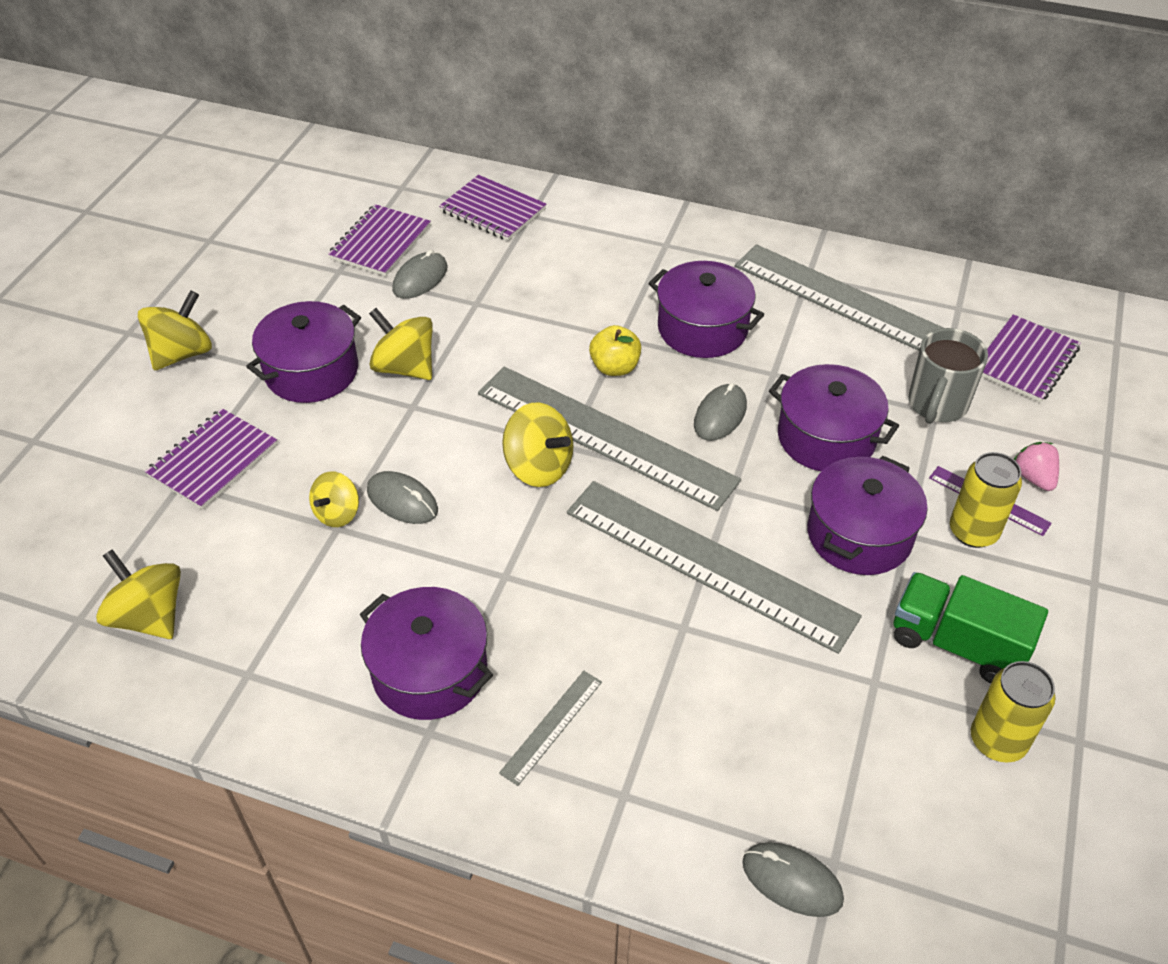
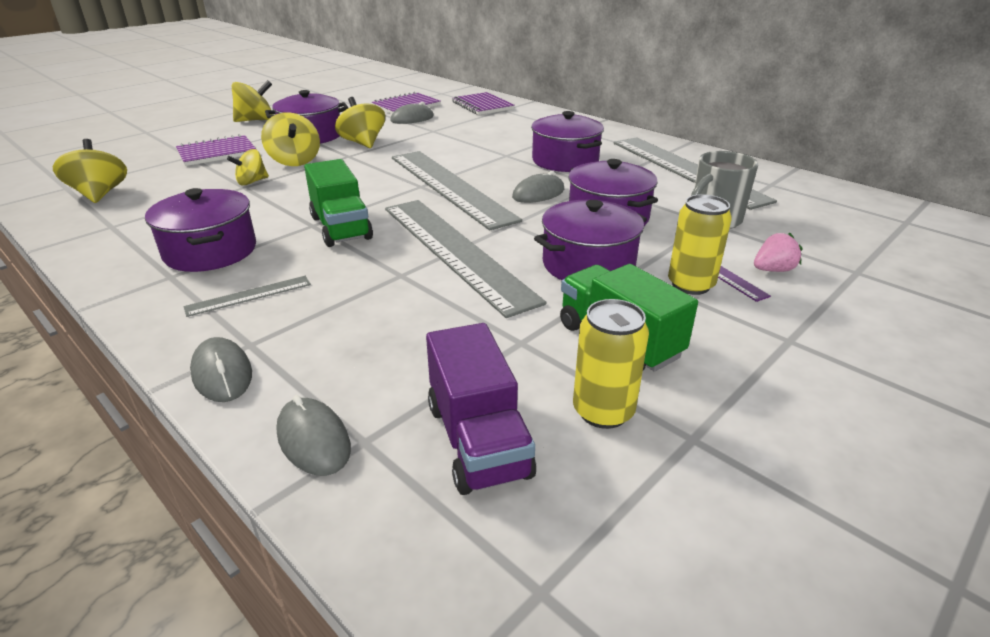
camera: 25 degrees right, 15 degrees down
(402, 500) = (294, 185): grey mouse -> grey mouse (222, 373)
(539, 467) = (392, 189): yellow spinning top -> yellow spinning top (295, 161)
(544, 568) = (341, 228): none -> green truck
(615, 367) = (489, 164): yellow apple -> none
(923, 818) = (478, 440): none -> purple truck
(1025, 361) = (811, 215): purple notebook -> none
(1033, 477) = (773, 270): pink strawberry -> pink strawberry turned 60 degrees clockwise

